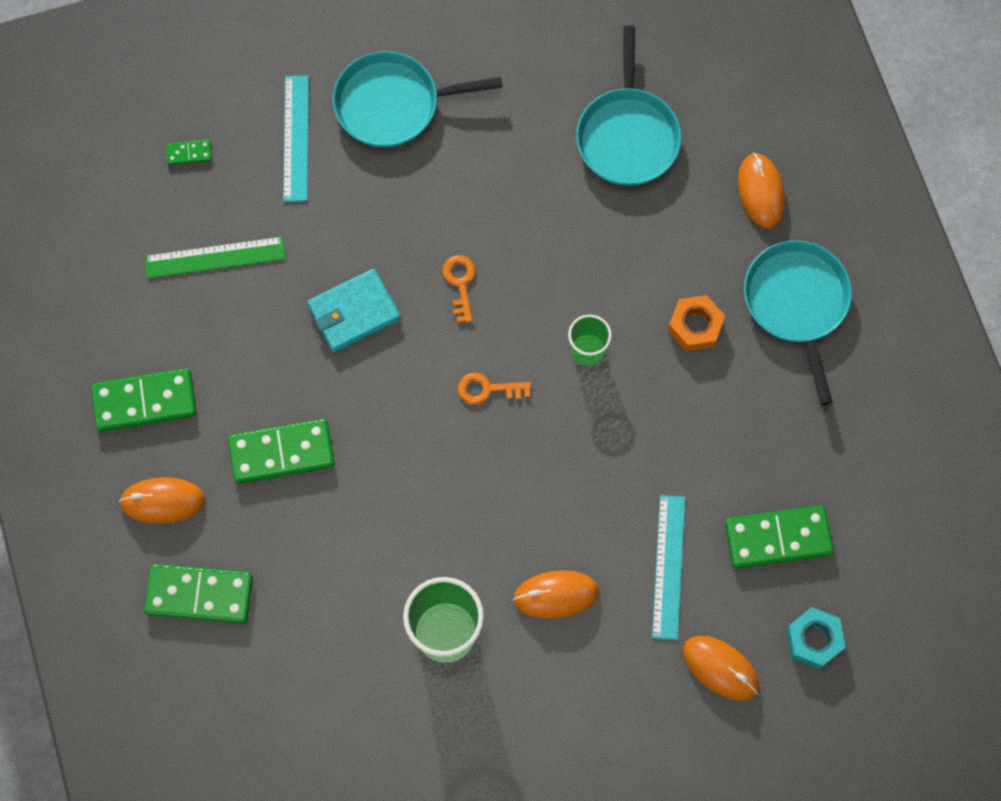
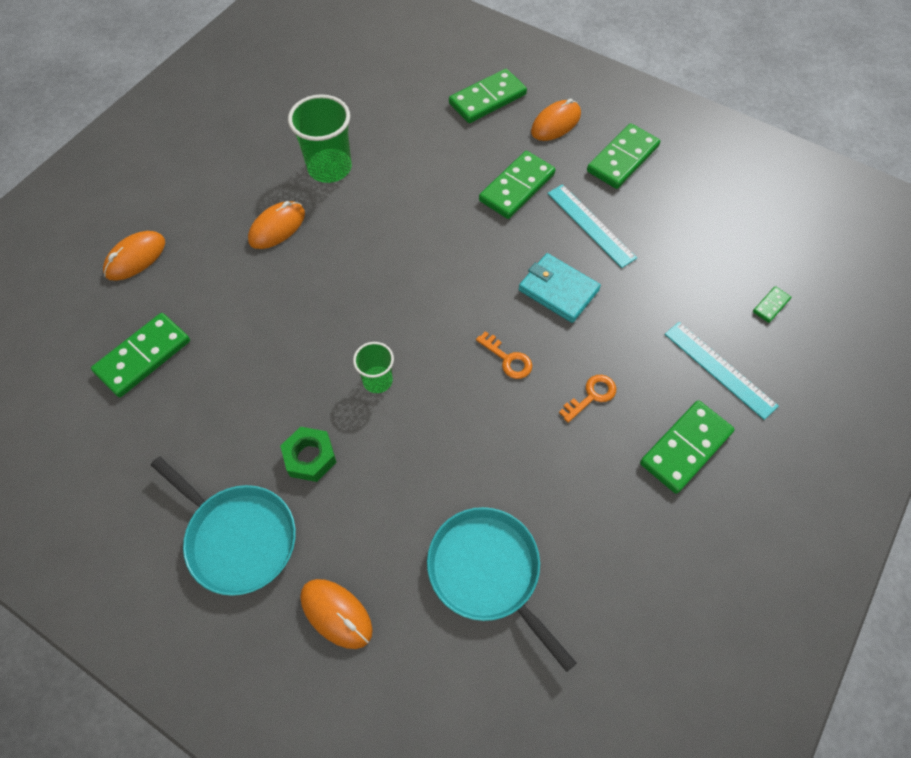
camera: 140 degrees right, 10 degrees down
(215, 257) = (678, 258): green ruler -> none
(354, 312) = (558, 290): turquoise wallet -> turquoise wallet turned 75 degrees counterclockwise
(392, 104) = (685, 448): turquoise pan -> green domino
(487, 389) = (425, 307): orange key -> orange key (591, 396)
(668, 567) = (212, 289): turquoise ruler -> turquoise ruler (591, 225)
(695, 326) = (310, 457): orange nut -> green nut
(720, 668) = (135, 258): orange mouse -> orange mouse turned 45 degrees counterclockwise
(814, 639) = (77, 313): turquoise nut -> none

